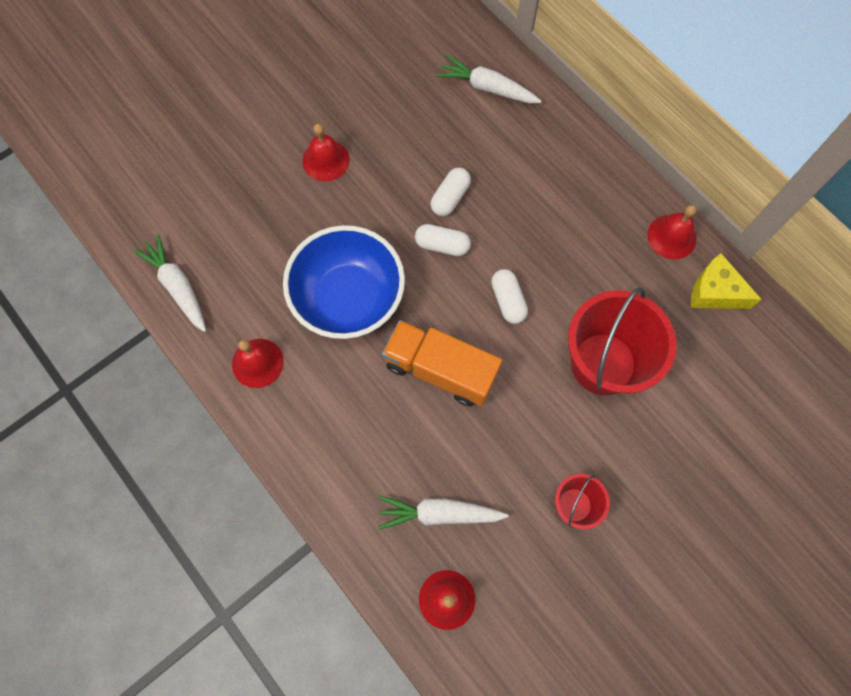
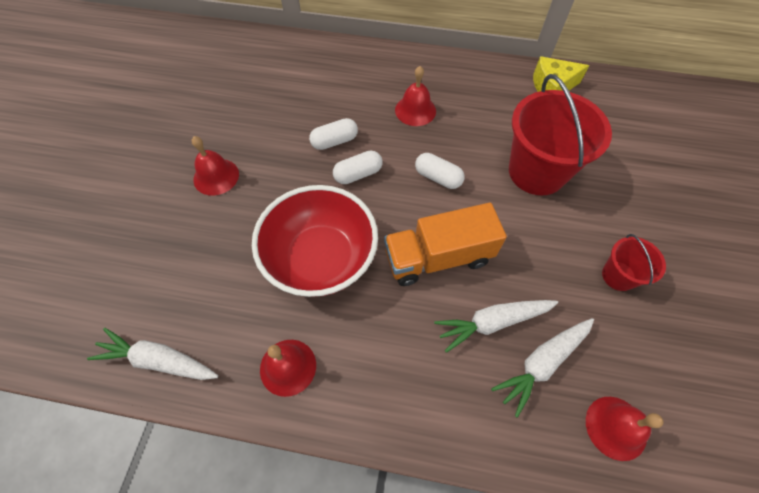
camera: 40 degrees left, 10 degrees down
(348, 298) = (321, 259): blue bowl -> red bowl
(450, 197) = (334, 141): white capsule -> white capsule turned 75 degrees clockwise
(487, 88) = (297, 64): white carrot -> white carrot (492, 322)
(671, 237) = (496, 74): red bell -> red bell (415, 110)

